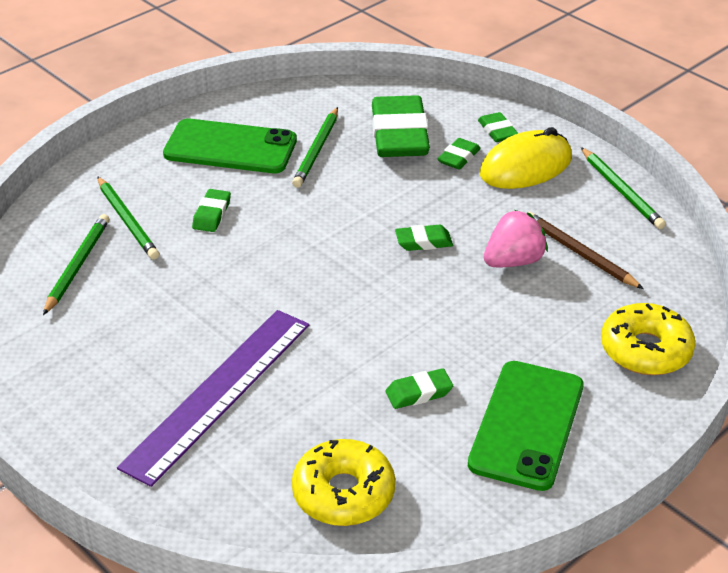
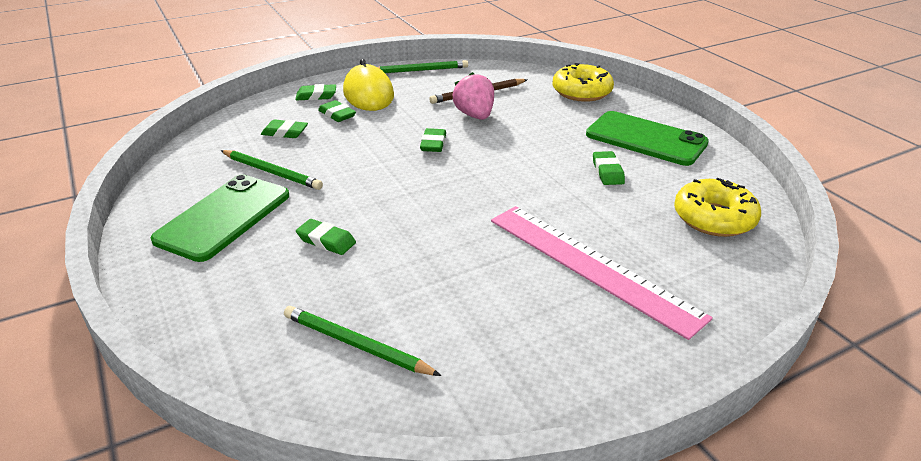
camera: 75 degrees left, 5 degrees down
(127, 221) = (297, 299): green pencil -> none
(218, 393) = (591, 266): purple ruler -> pink ruler
(399, 135) = (285, 133): green eraser -> green eraser, size x0.46

